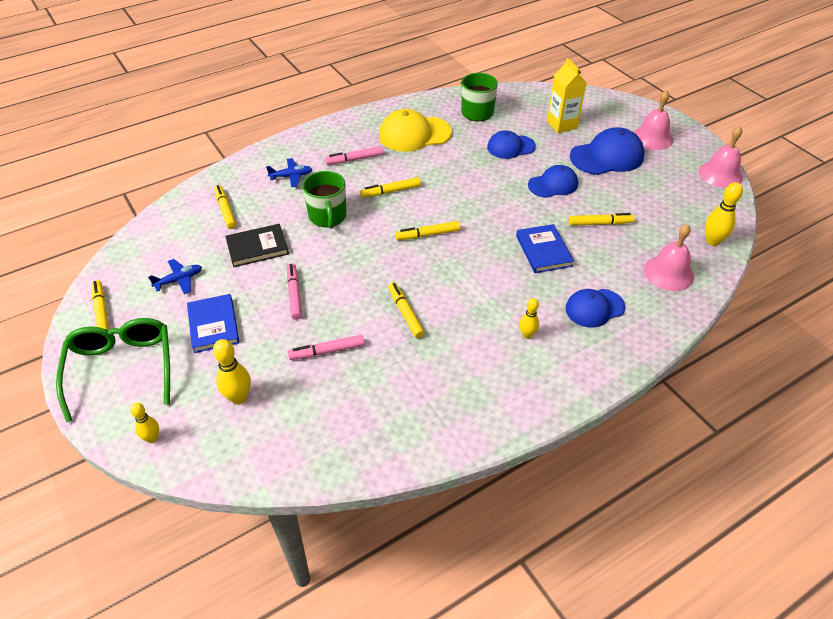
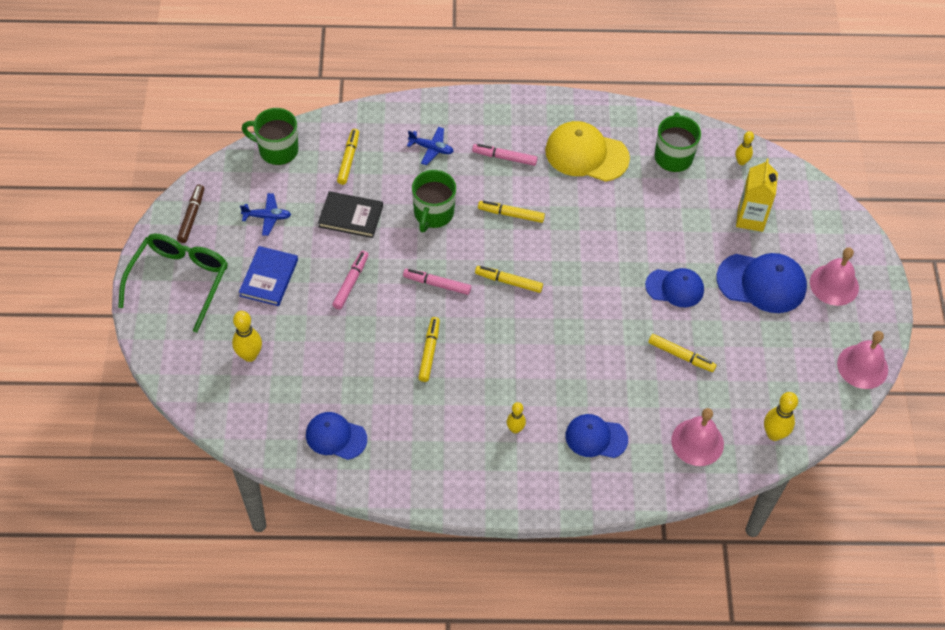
camera: 30 degrees right, 10 degrees up
(102, 311) = (192, 216): yellow marker -> brown marker
(152, 438) = (170, 354): yellow bowling pin -> yellow bowling pin (741, 162)
(155, 229) = (277, 150): none -> green mug
(327, 351) = (341, 352): pink marker -> pink marker (437, 284)
(511, 147) = (671, 220): blue cap -> blue cap (336, 437)
(543, 251) = (600, 356): blue book -> none

